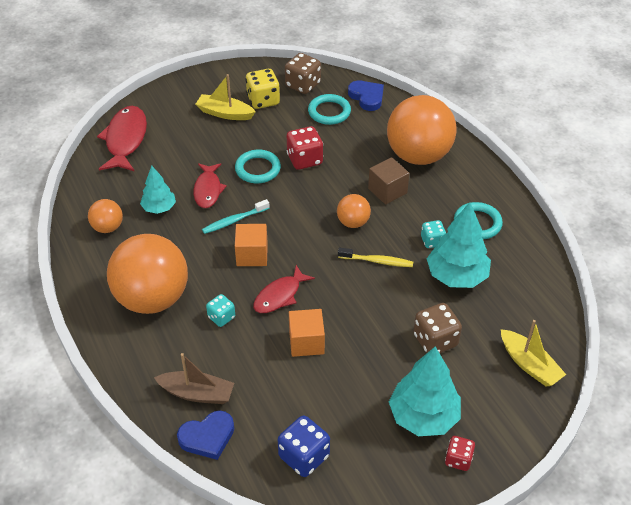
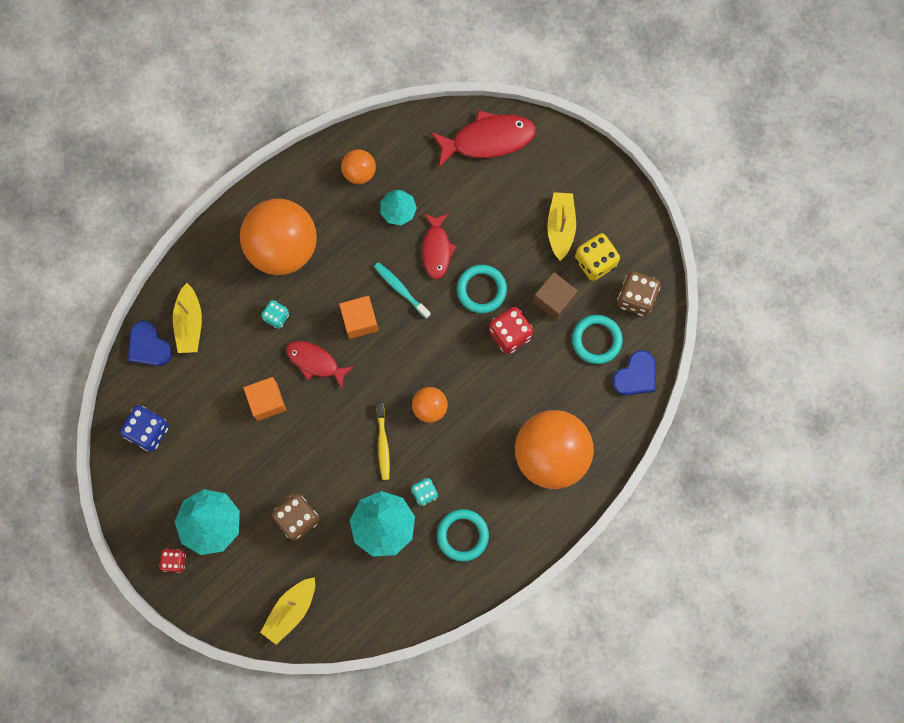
camera: 75 degrees right, 30 degrees up
(197, 393) = (189, 323): brown boat -> yellow boat
(208, 190) = (437, 249): red fish -> red fish turned 75 degrees counterclockwise
(387, 191) = (486, 432): brown cube -> brown cube (554, 300)

